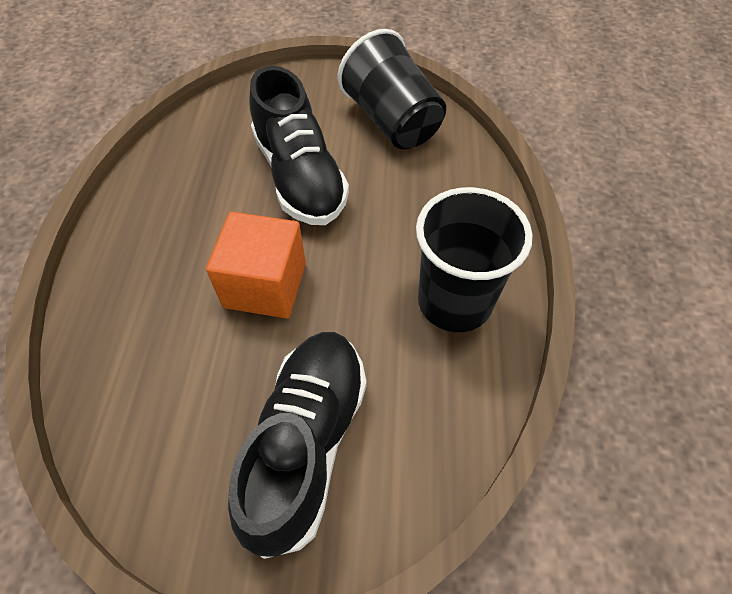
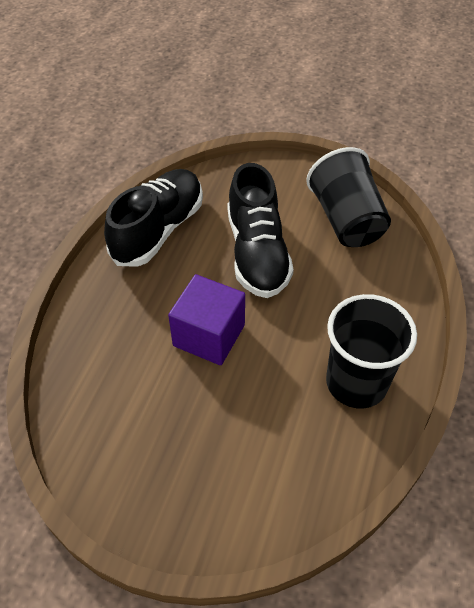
camera: 15 degrees right, 5 degrees down
(265, 285) = (209, 335): orange cube -> purple cube
(306, 443) = (212, 462): black shoe -> black shoe (158, 230)

